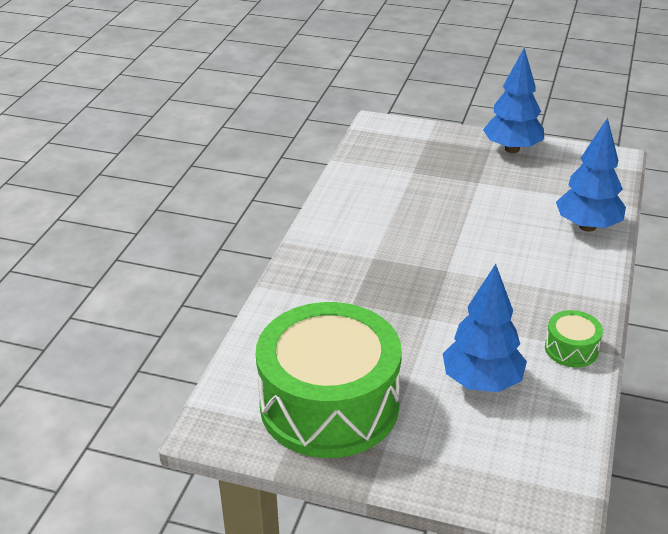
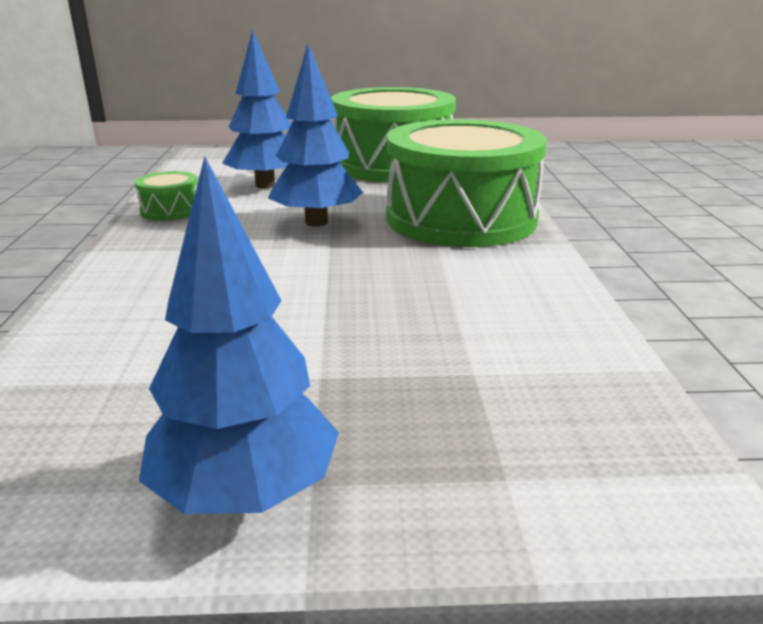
camera: 160 degrees right, 10 degrees down
(334, 283) = (461, 218): none -> green drum
(587, 226) = (96, 328): blue tree -> blue tree (316, 222)

